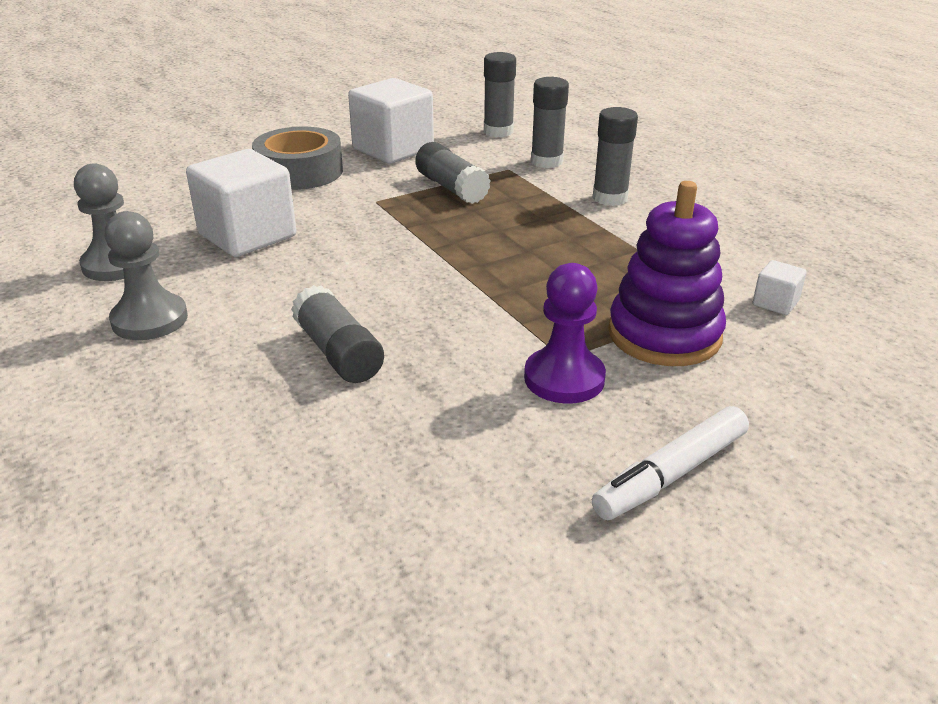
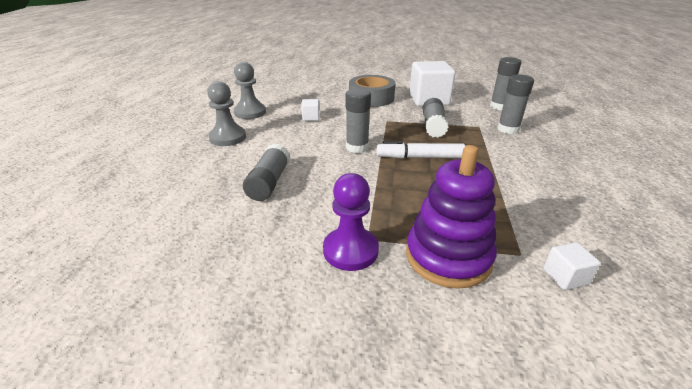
camera: 40 degrees right, 0 degrees up
(247, 235) = (311, 117): white cube -> white cube, size x0.44
(610, 198) = (523, 161): grey glue stick -> grey glue stick (357, 147)
(672, 474) = (327, 349): white marker -> white marker (420, 157)

